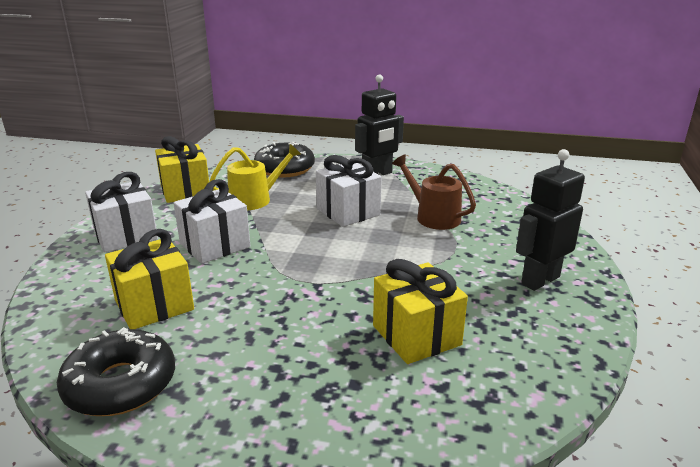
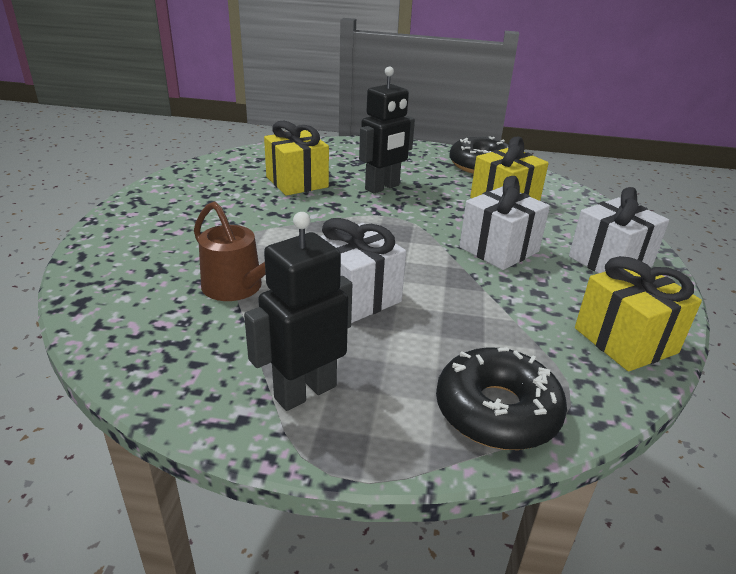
camera: 175 degrees right, 5 degrees up
(256, 199) = (499, 321): yellow watering can -> none
(540, 280) = (168, 214): black robot -> black robot (382, 187)

